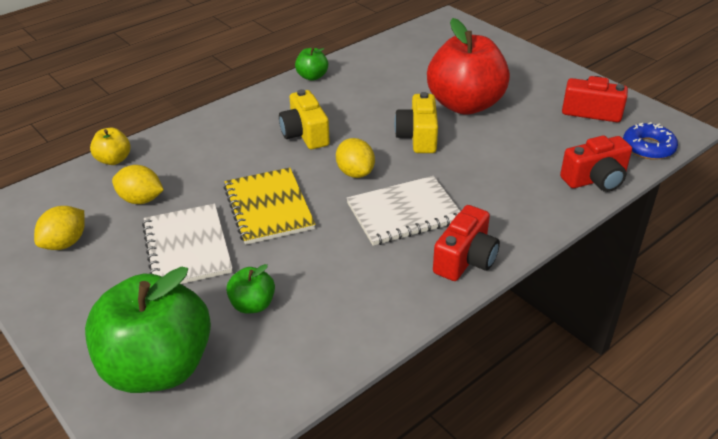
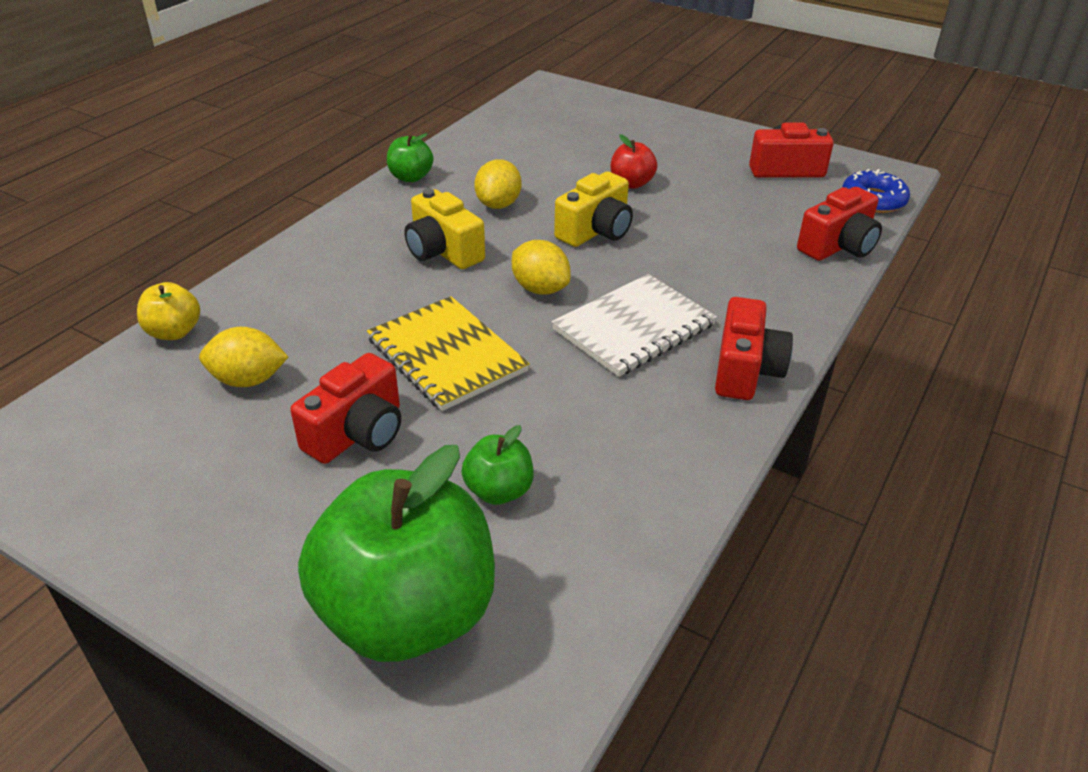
camera: 20 degrees left, 0 degrees up
(65, 243) = (158, 466): yellow lemon -> yellow lemon (498, 204)
(187, 247) = (357, 433): white notebook -> red camera
(418, 137) = (596, 231): yellow camera -> yellow camera turned 120 degrees counterclockwise
(465, 105) = (631, 183): red apple -> red apple, size x0.44

